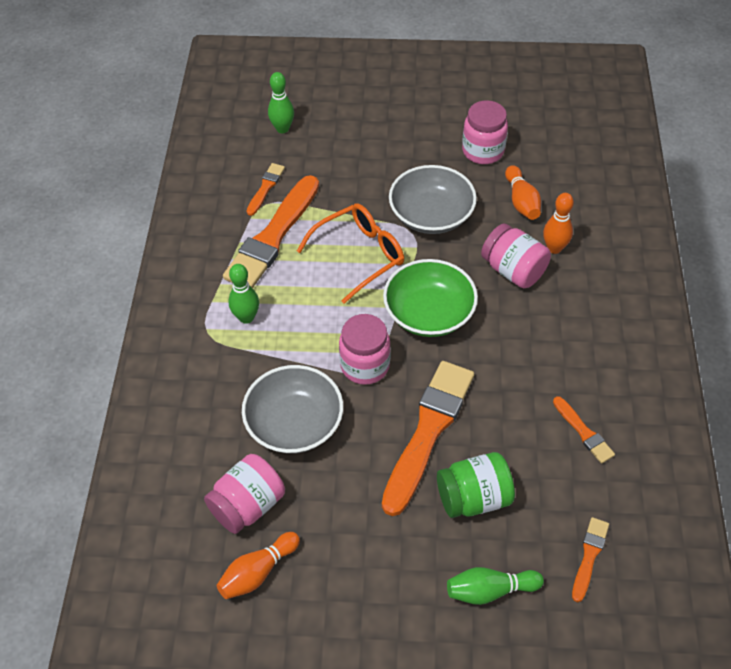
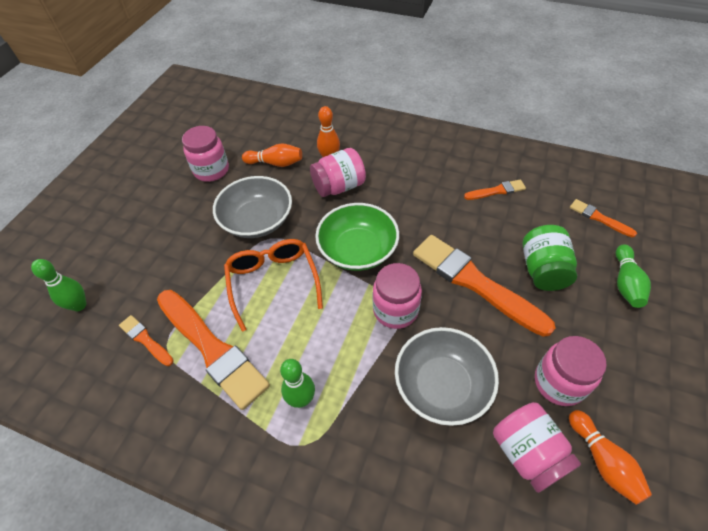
camera: 70 degrees left, 0 degrees up
(330, 527) = (559, 383): none -> pink jar

